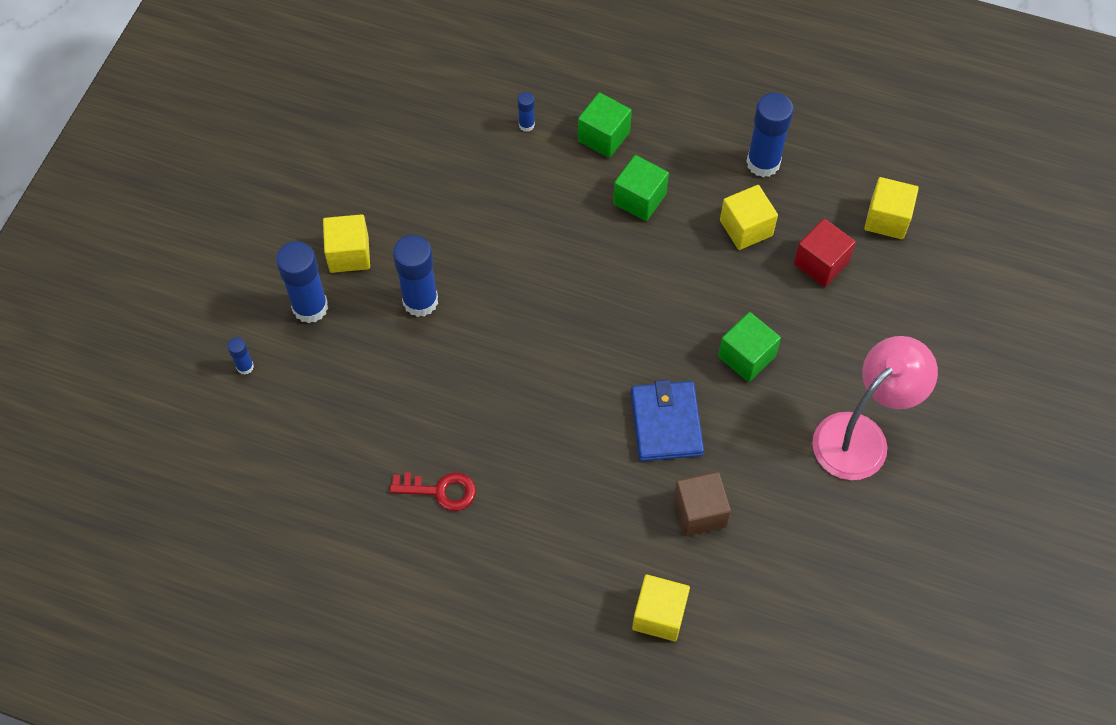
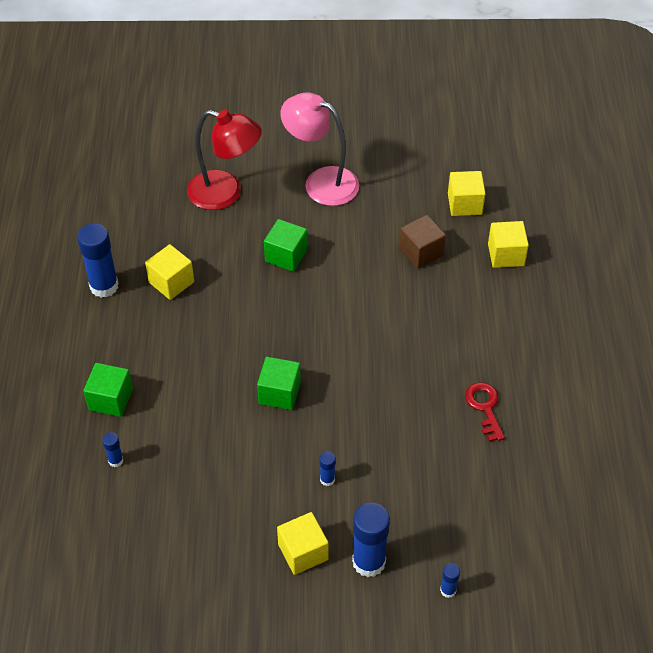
camera: 110 degrees left, 10 degrees down
(420, 301) = (327, 479): blue glue stick -> blue glue stick, size x0.48
(639, 199) = (167, 357): green cube -> green cube (279, 393)
(666, 423) = (362, 287): blue wallet -> none
(821, 263) = (187, 232): red cube -> none
(873, 320) = (225, 193): none -> red lamp
(887, 219) = (133, 203): yellow cube -> yellow cube (464, 204)

